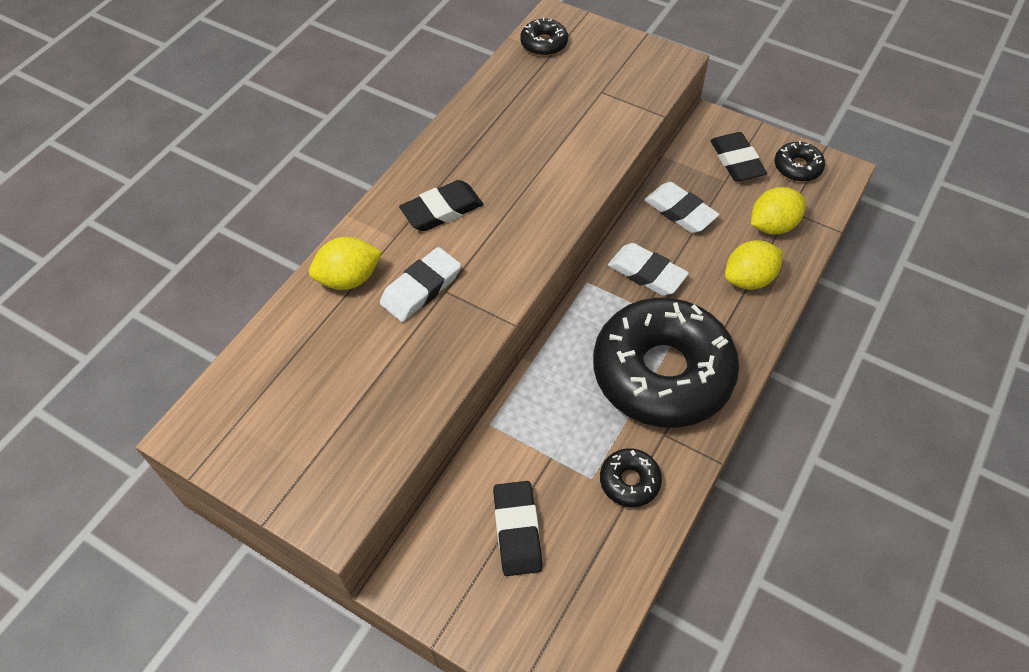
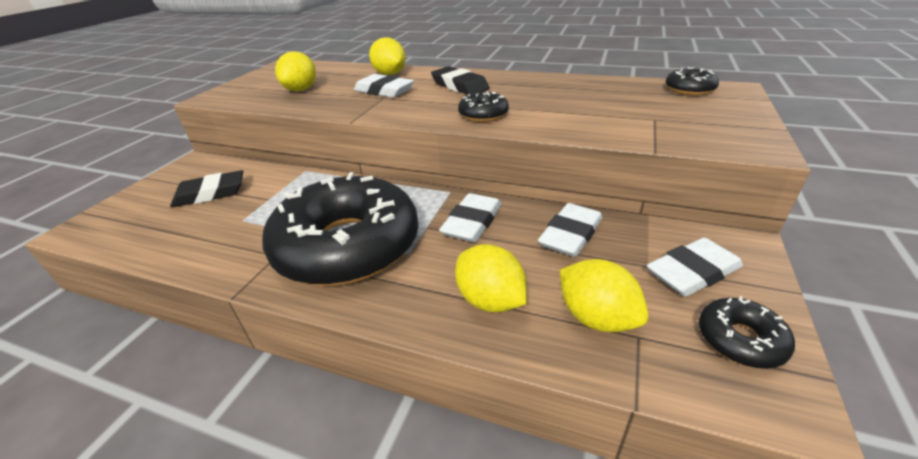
camera: 80 degrees right, 20 degrees down
(363, 389) = (301, 90): none -> yellow lemon
(629, 481) = (231, 240): black donut -> black donut (483, 114)
(736, 161) = (692, 272): black eraser -> white eraser

